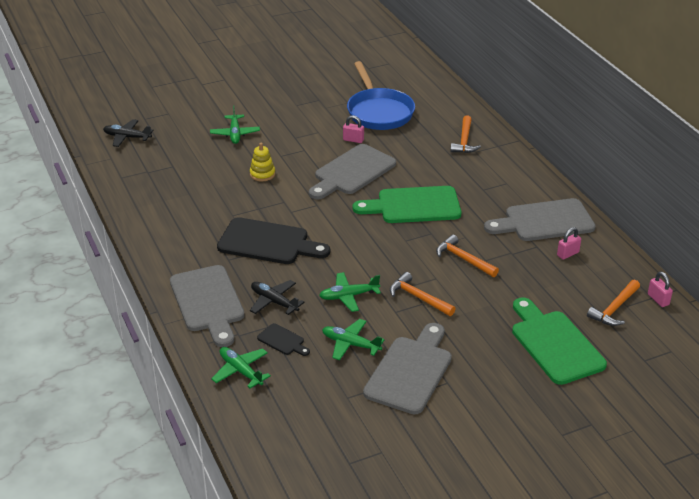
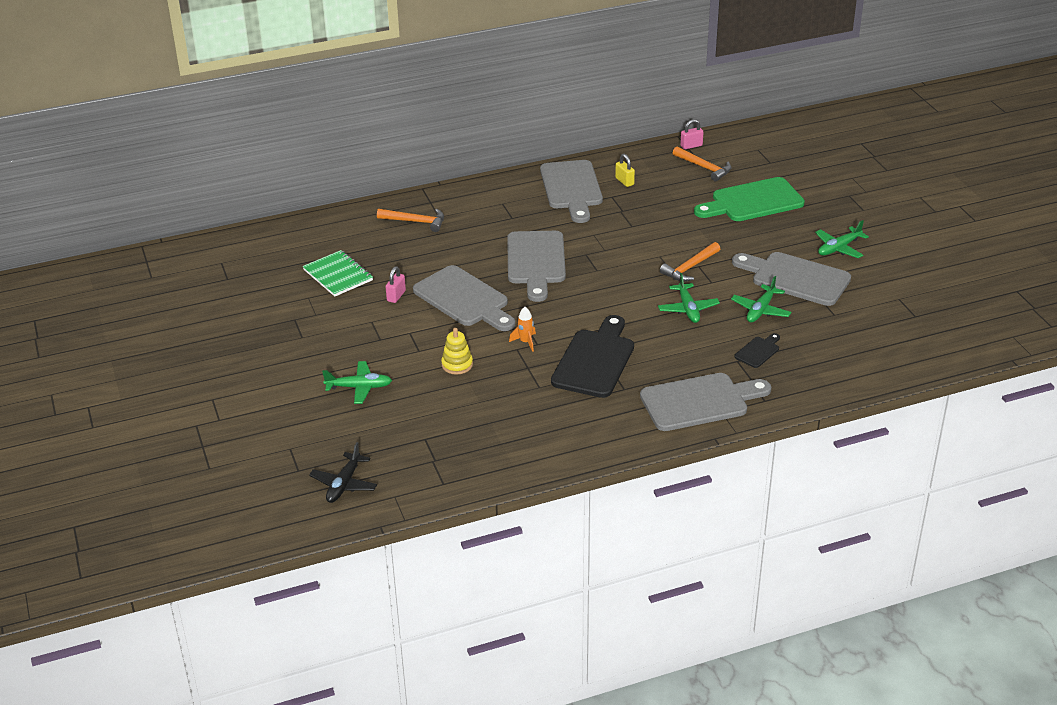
camera: 85 degrees left, 0 degrees up
(241, 371) = (805, 378): green plane -> green plane (839, 248)
(274, 302) = (697, 356): black plane -> none
(293, 205) = (525, 342): none -> orange rocket
(379, 112) = (338, 275): blue pan -> green notebook
(414, 206) = (536, 261): green cutting board -> grey cutting board
(463, 259) = (630, 238): orange hammer -> none
(568, 254) = (624, 181): pink padlock -> yellow padlock

